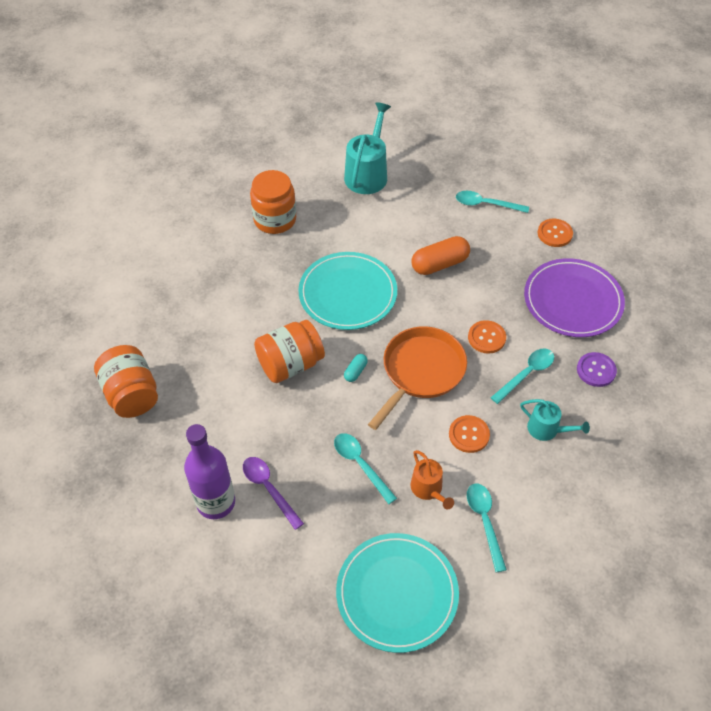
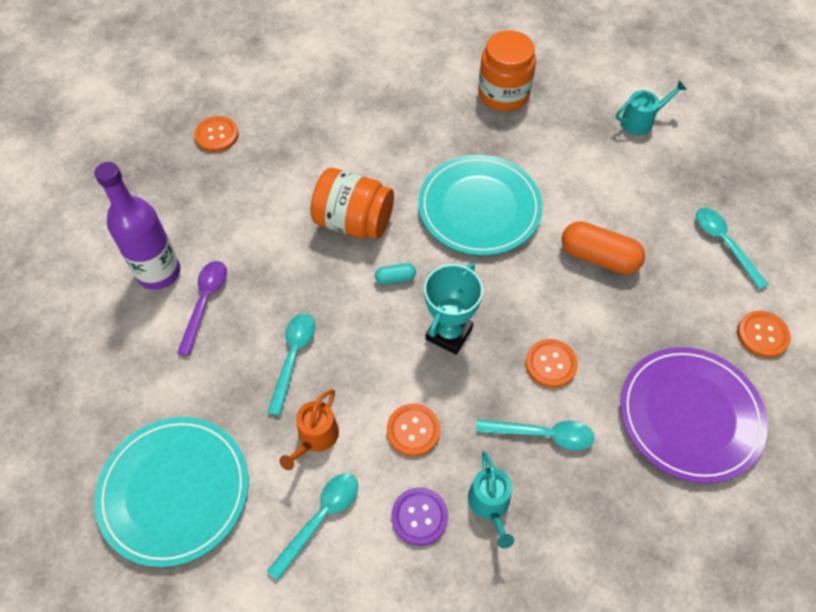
camera: 50 degrees right, 5 degrees up
(131, 394) = (217, 135): orange jar -> orange button
(367, 174) = (641, 121): turquoise watering can -> turquoise watering can, size x0.58
(421, 371) = (449, 333): orange pan -> turquoise trophy
(596, 370) = (619, 504): purple button -> purple button (419, 517)

